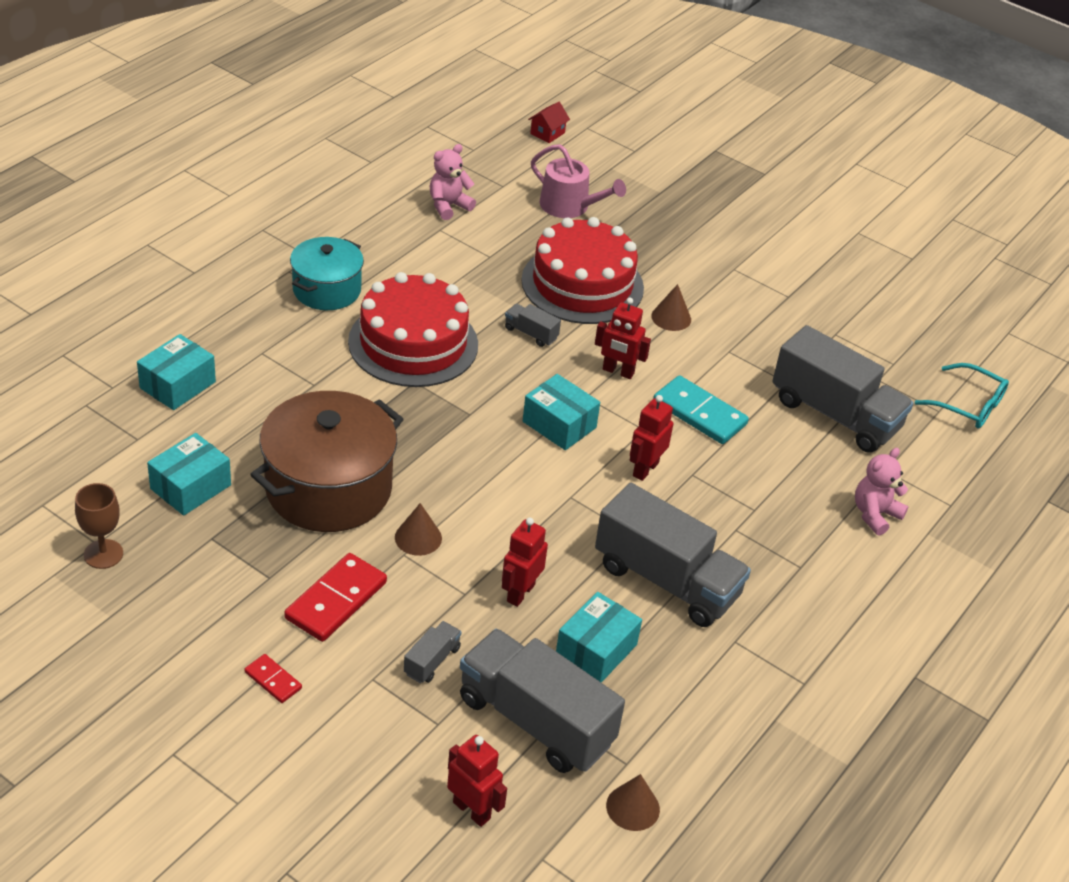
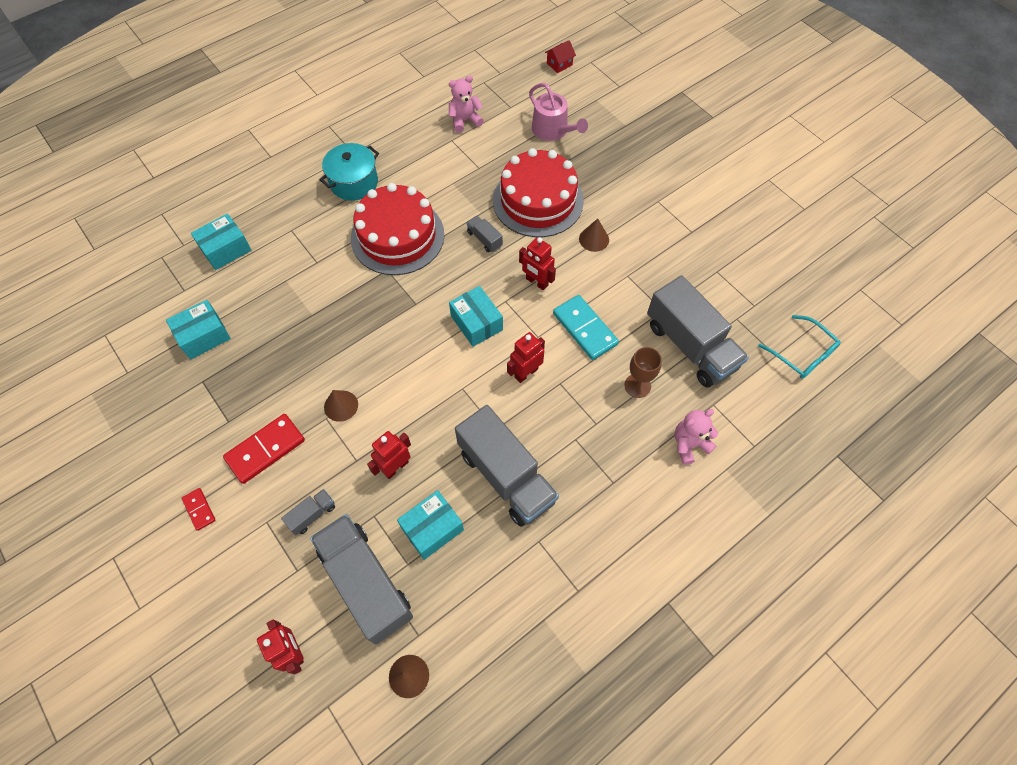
camera: 20 degrees right, 20 degrees up
(103, 554) = (128, 382): brown goblet -> brown goblet (637, 385)
(328, 488) = (294, 352): brown pot -> none

